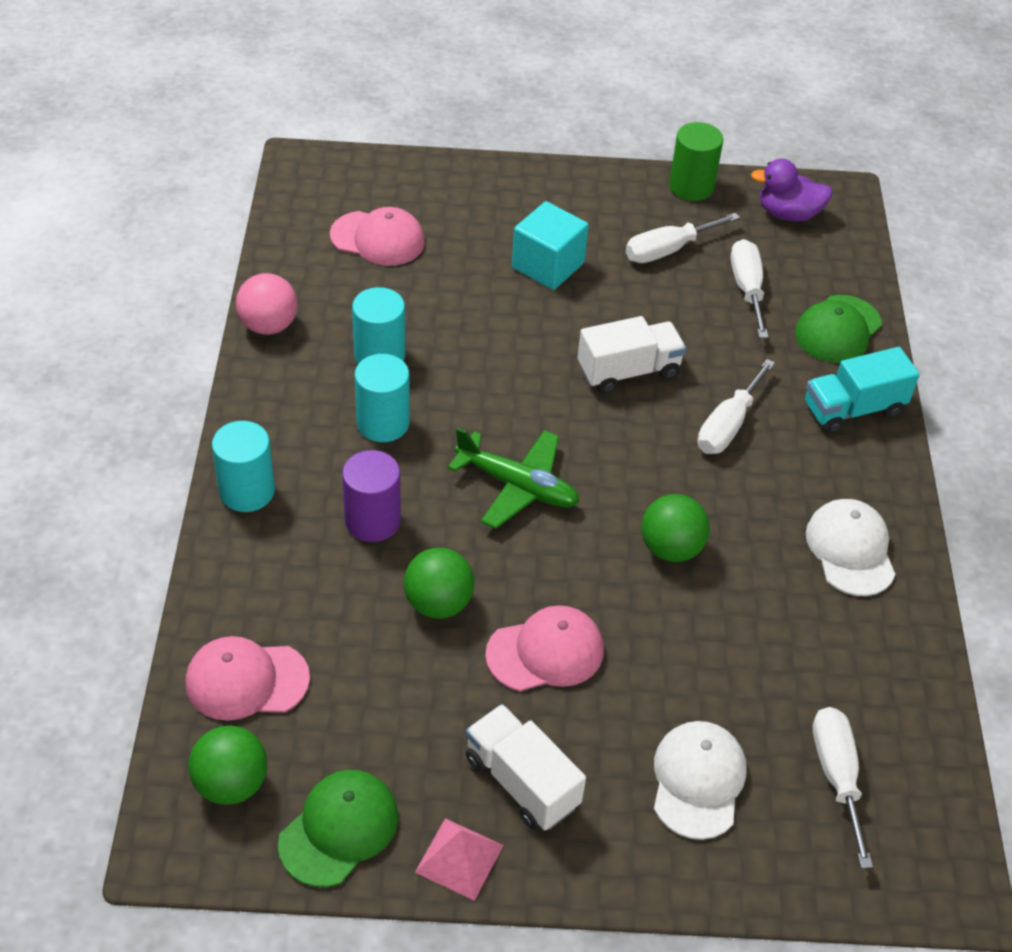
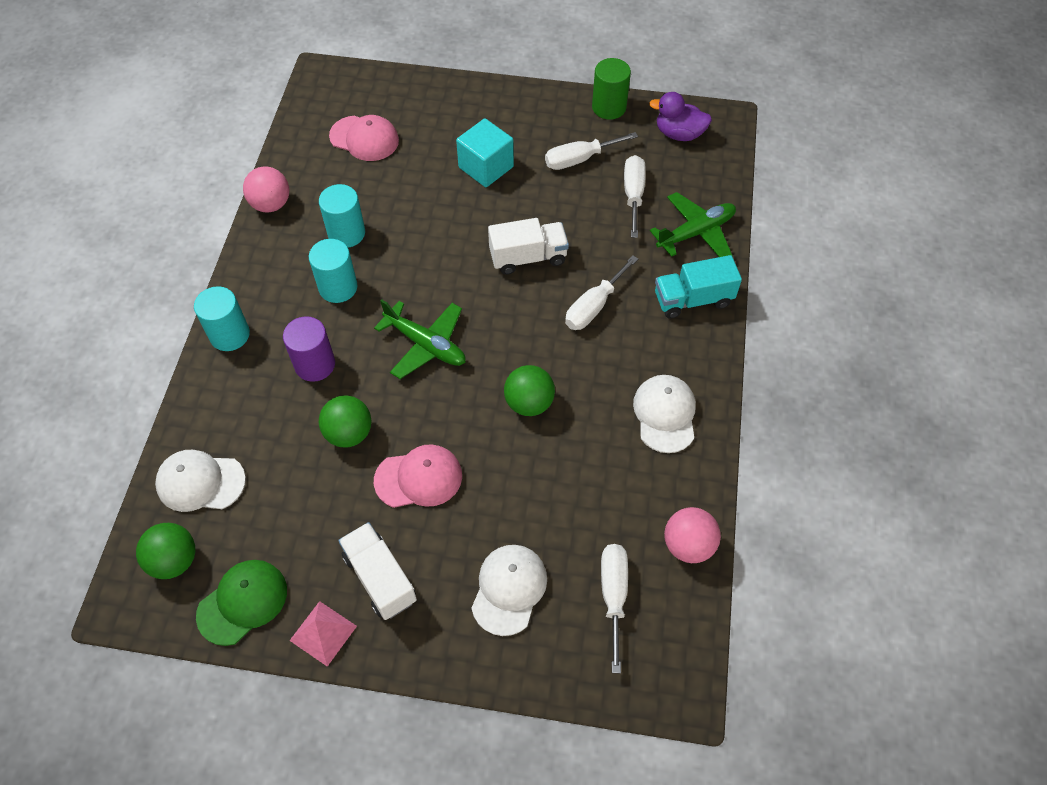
camera: 10 degrees right, 10 degrees up
(246, 680) = (200, 482): pink cap -> white cap
(837, 329) = (696, 232): green cap -> green plane
(918, 706) = (688, 545): none -> pink ball

